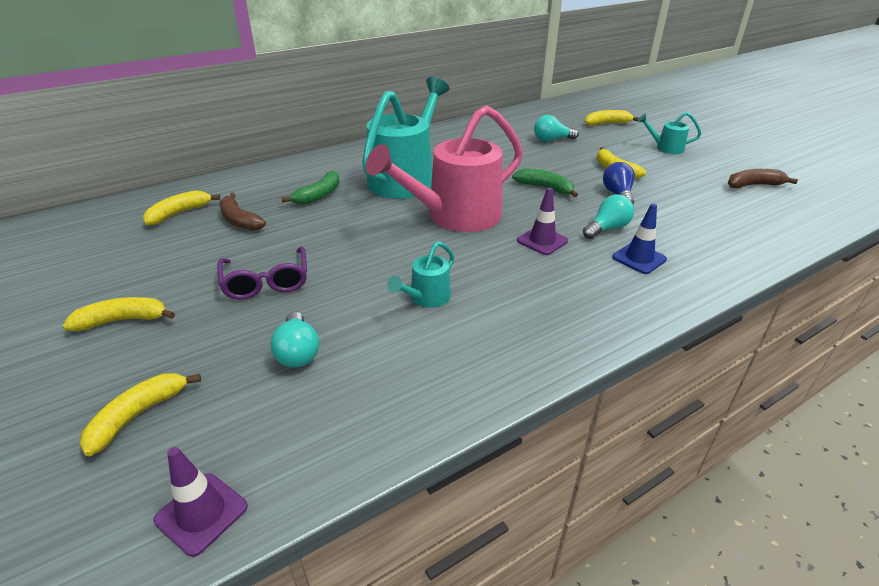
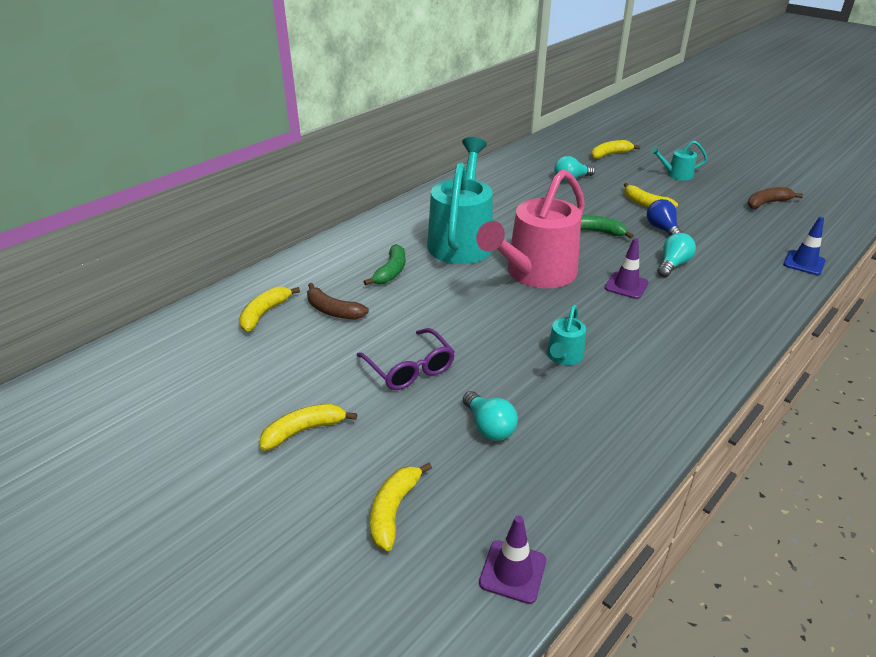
camera: 15 degrees left, 0 degrees up
(639, 258) = (714, 289): blue traffic cone -> blue traffic cone (804, 263)

